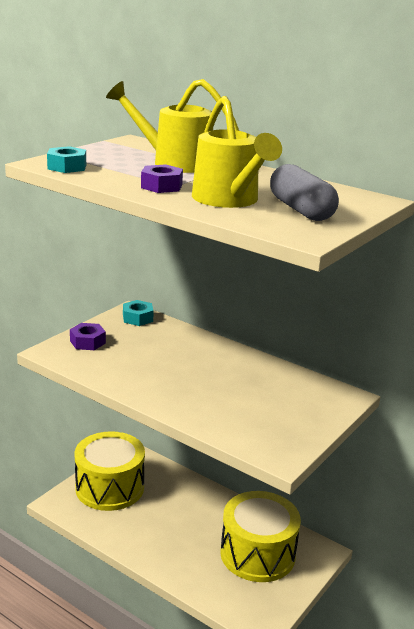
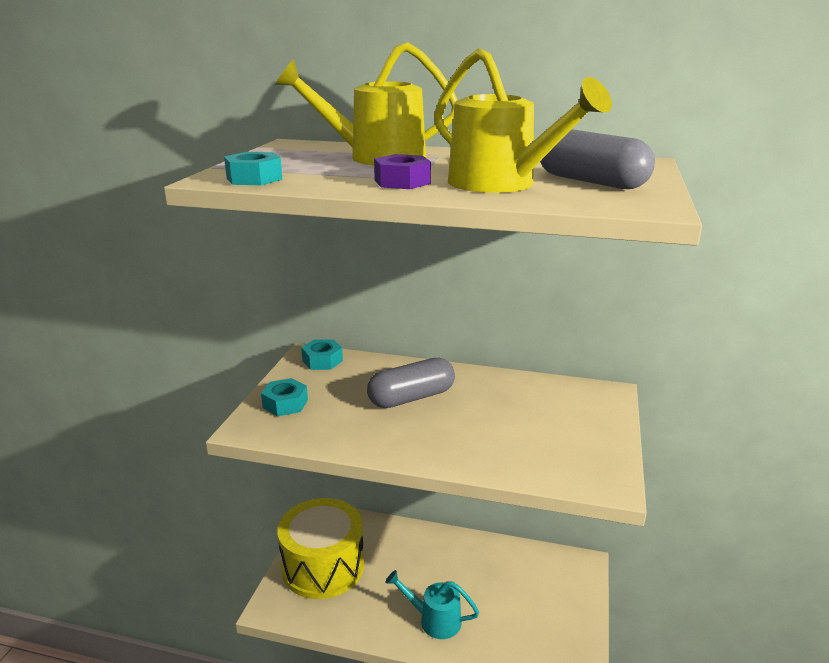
camera: 20 degrees left, 0 degrees up
(87, 342) = (285, 404): purple nut -> turquoise nut
(171, 550) = (434, 620): none -> turquoise watering can
(183, 360) = (411, 398): none -> grey capsule
(257, 553) = (524, 590): yellow drum -> none

